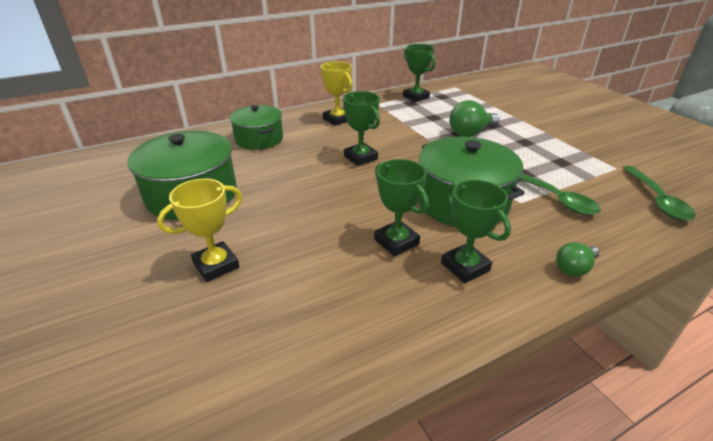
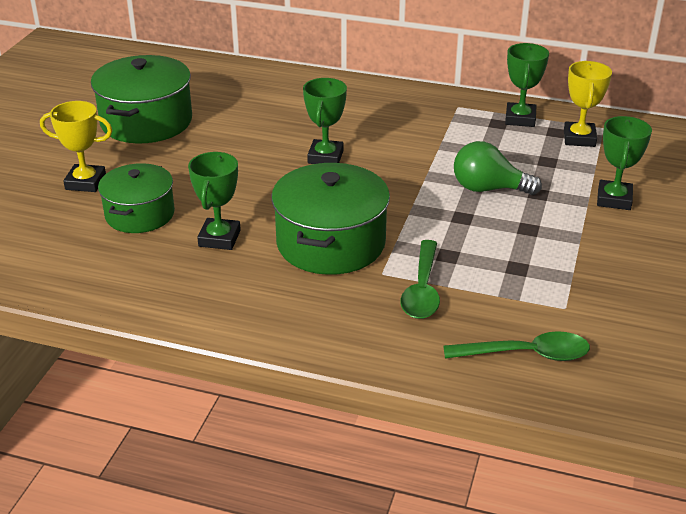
camera: 45 degrees right, 0 degrees up
(259, 139) = (273, 94): green pot -> green pot (140, 214)
(337, 119) = (379, 107): yellow trophy -> yellow trophy (579, 138)
(465, 267) = (232, 284): green trophy -> green trophy (614, 199)
(574, 268) = (308, 339): green light bulb -> none
(657, 200) = (526, 354): green spoon -> green spoon turned 135 degrees counterclockwise

